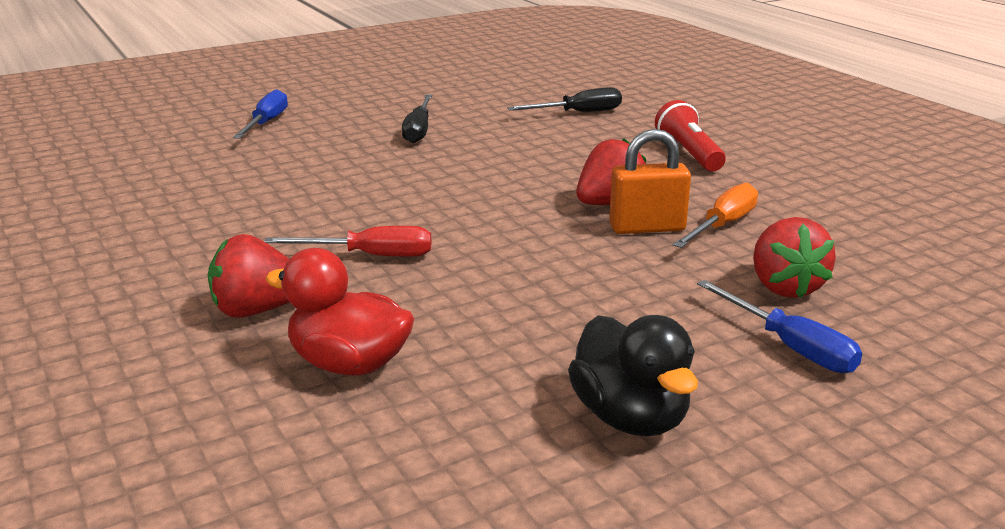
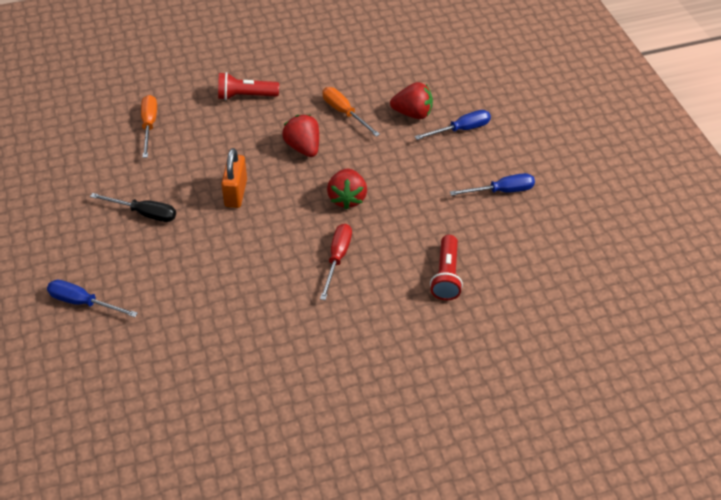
camera: 80 degrees left, 25 degrees up
(257, 310) = (387, 309): red strawberry -> red strawberry (347, 198)
(349, 364) = (446, 275): red duck -> red flashlight
(578, 113) = (149, 125): black screwdriver -> orange screwdriver
(630, 417) = (501, 191): black duck -> blue screwdriver
(647, 228) = (338, 141): orange padlock -> orange padlock (236, 193)

